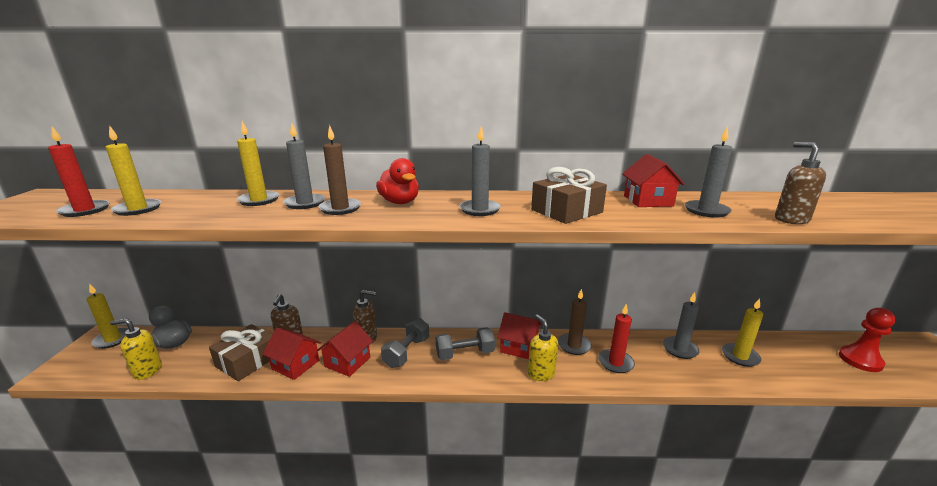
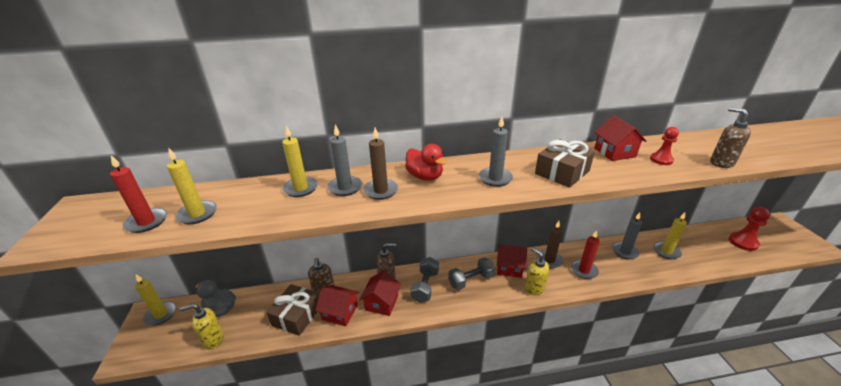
camera: 10 degrees left, 10 degrees up
(706, 211) = (661, 160): grey candle -> red pawn

